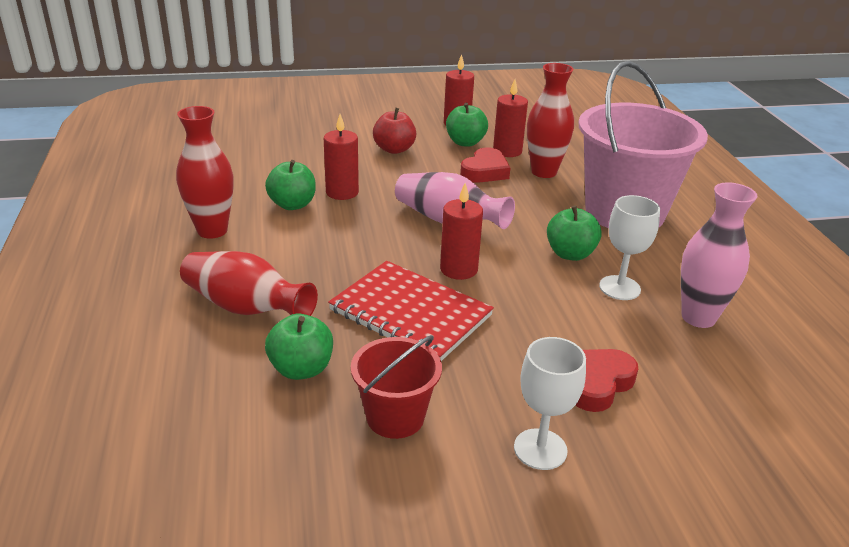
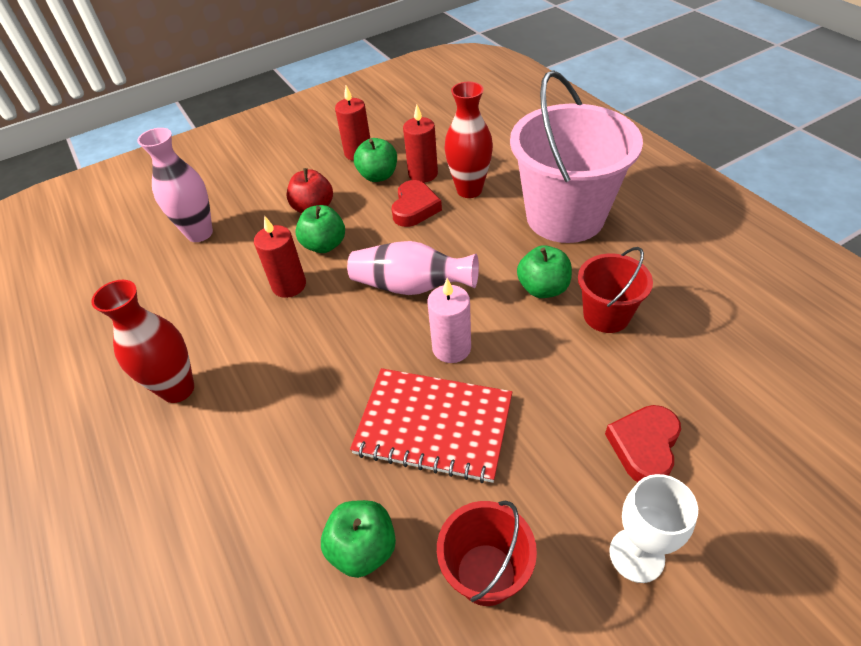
camera: 15 degrees left, 15 degrees up
(246, 308) = (266, 486): red vase -> none
(292, 205) = (246, 321): green apple -> green apple (324, 245)
(458, 269) = (451, 348): red candle -> pink candle
(619, 288) = (606, 315): white goblet -> red bucket
(698, 317) = (689, 326): pink vase -> pink vase (199, 233)

